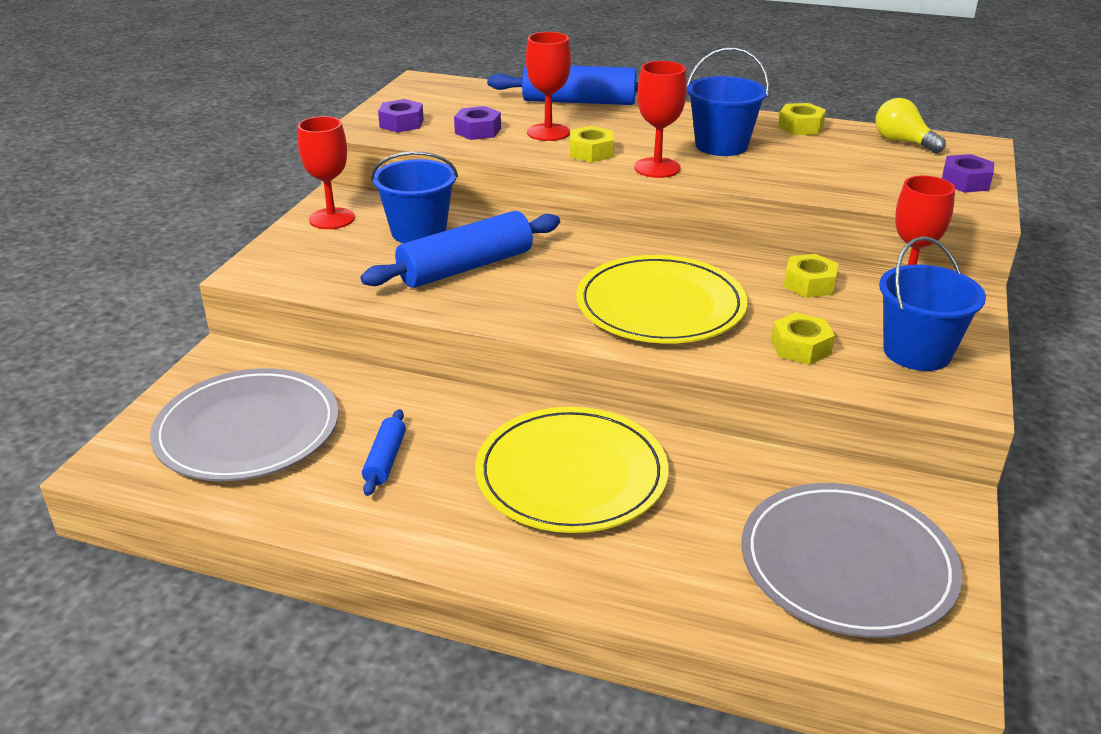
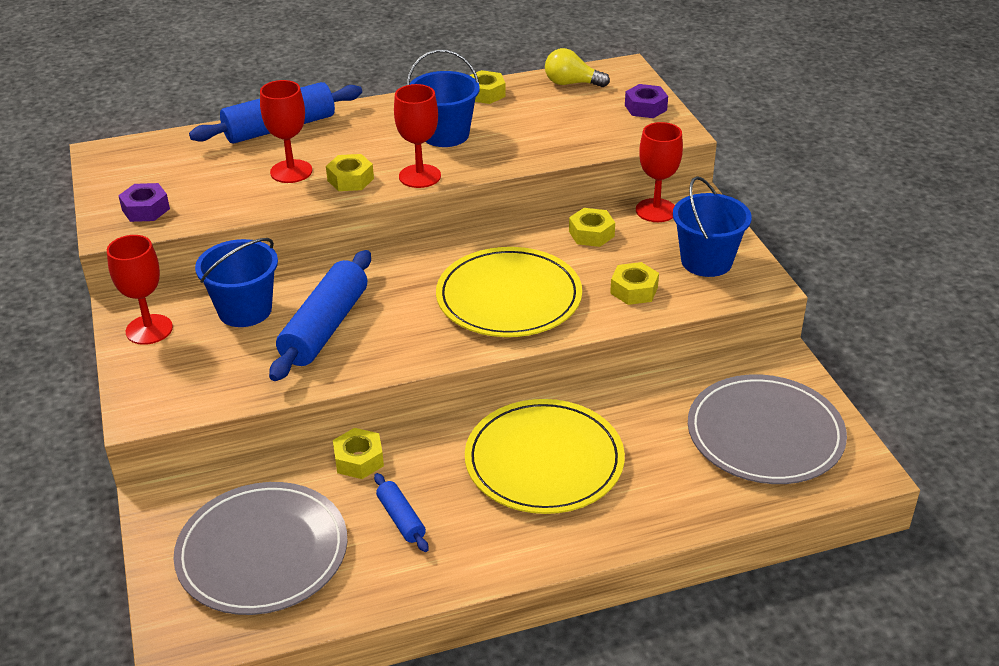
camera: 35 degrees left, 5 degrees up
(407, 396) = (359, 460): none -> yellow nut
(478, 131) = (227, 192): purple nut -> none

